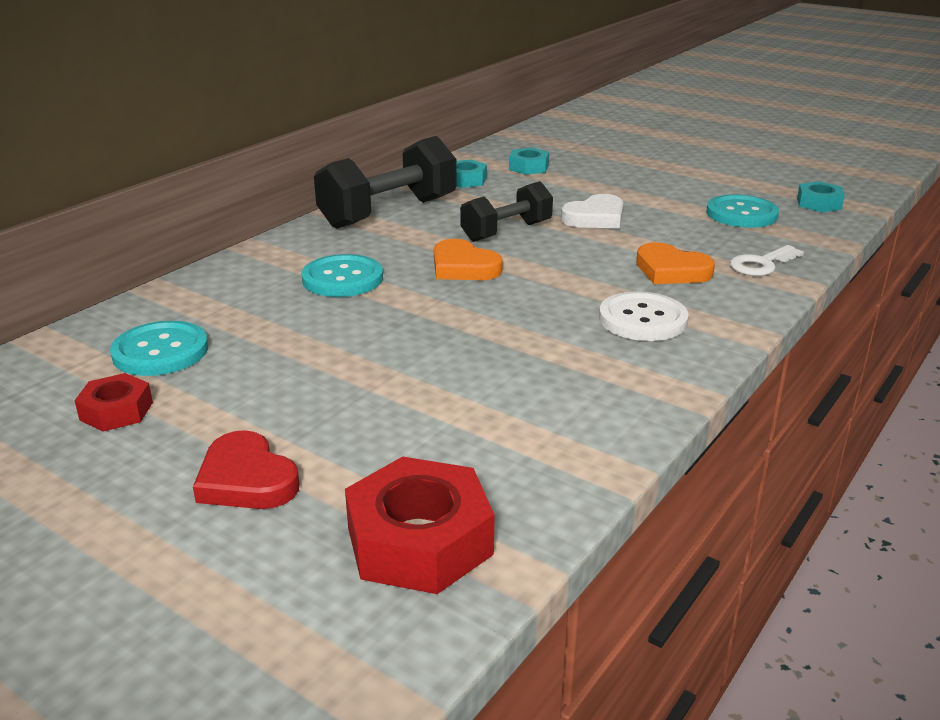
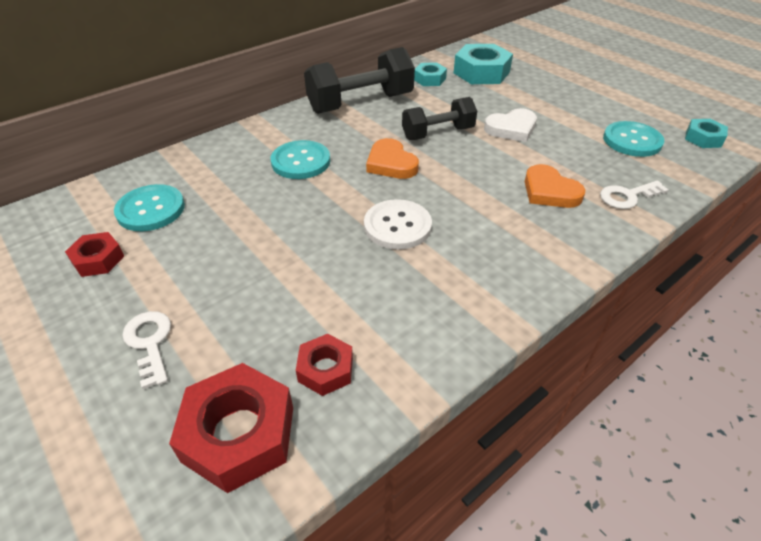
camera: 15 degrees right, 15 degrees up
(246, 479) = (150, 343): red heart -> white key
(493, 466) = (325, 369): none -> red nut
(528, 167) = (481, 72): turquoise nut -> turquoise nut, size x1.77
(642, 319) = (505, 239): white button -> white button (397, 226)

